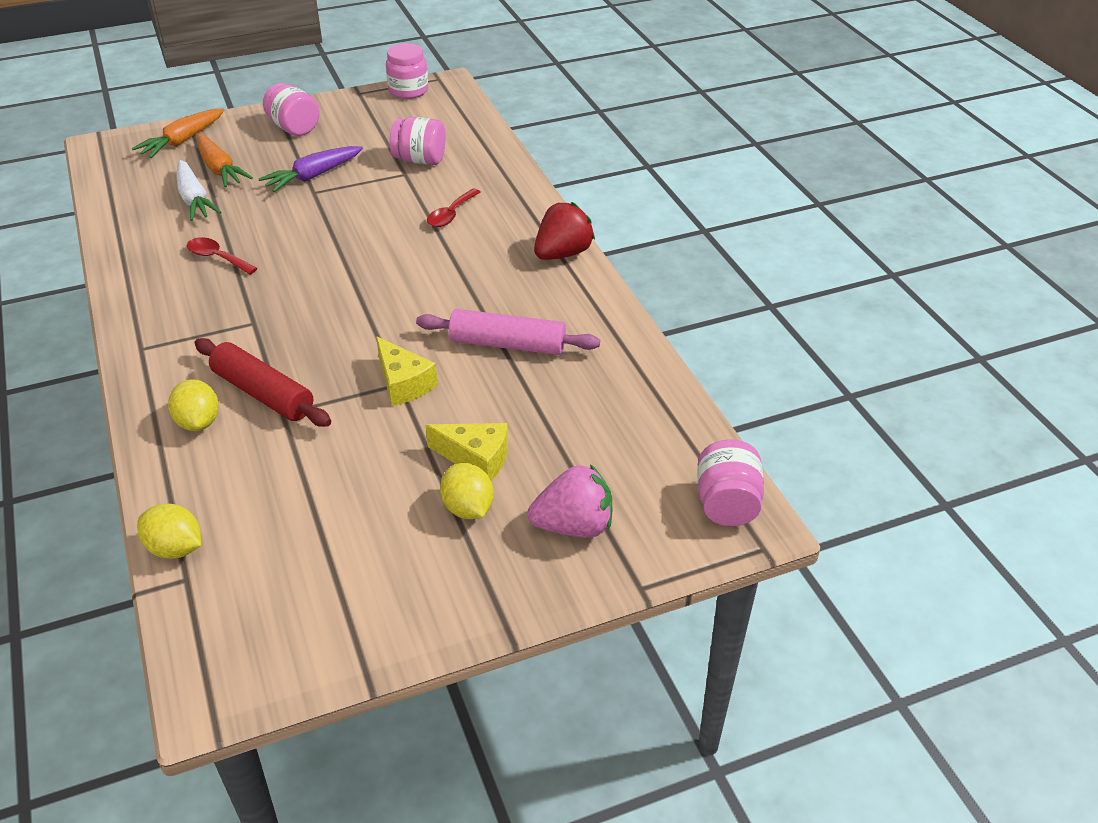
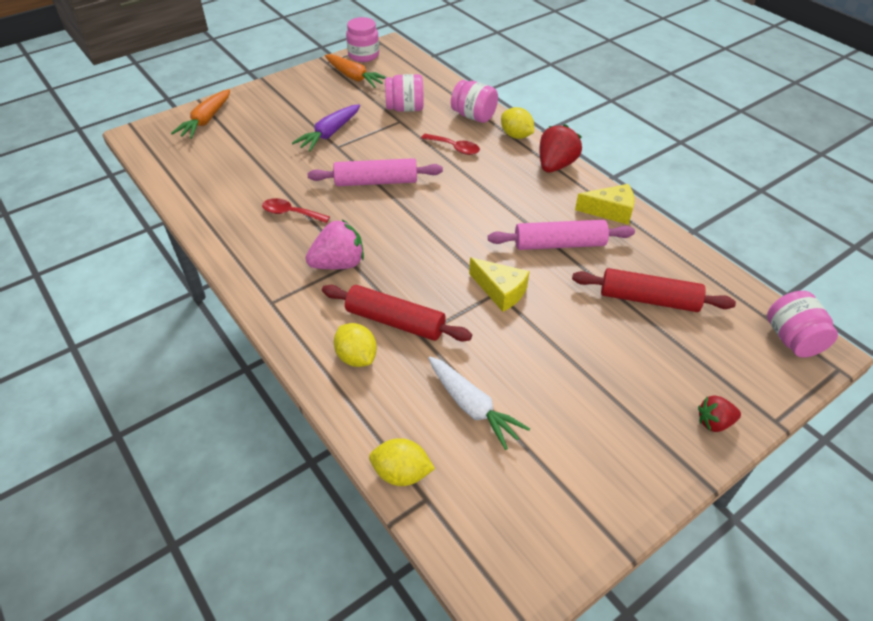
camera: 15 degrees left, 5 degrees up
(194, 199) = (243, 167): white carrot -> white carrot (472, 407)
(219, 169) = (250, 139): orange carrot -> orange carrot (354, 77)
(294, 128) = (291, 97): pink jar -> pink jar (474, 116)
(334, 238) = (376, 182): none -> pink rolling pin
(451, 214) = (454, 148): red spoon -> red spoon turned 75 degrees counterclockwise
(468, 508) = (611, 385): yellow lemon -> yellow lemon (516, 135)
(476, 458) = (592, 342): yellow cheese -> yellow cheese (610, 211)
(563, 573) = (714, 422): none -> red strawberry
(574, 526) = (698, 381): pink strawberry -> pink strawberry (339, 264)
(576, 425) = (649, 299): none -> red rolling pin

